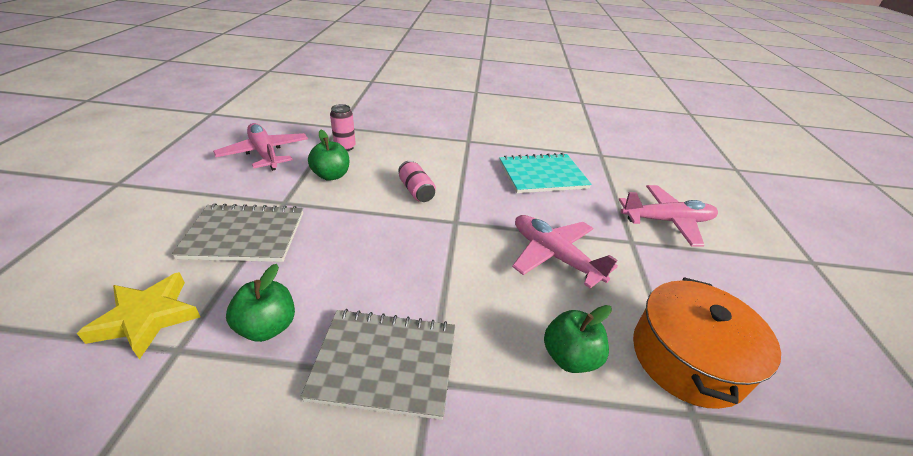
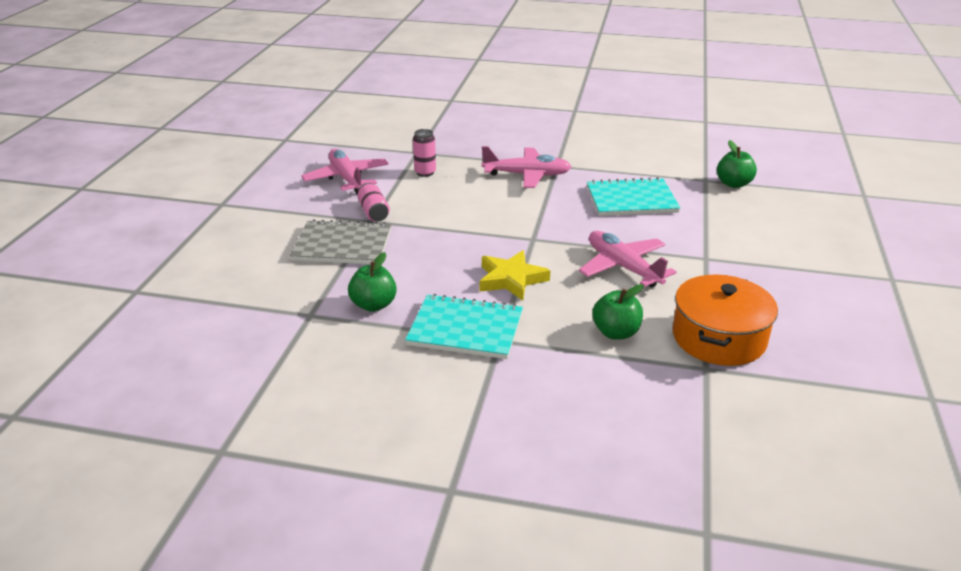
camera: 10 degrees right, 5 degrees down
(147, 318) = (282, 296): yellow star -> yellow star (511, 279)
(331, 175) = (413, 199): green apple -> green apple (733, 184)
(385, 363) = (465, 329): grey notebook -> turquoise notebook
(416, 191) = (497, 213): pink can -> pink can (373, 212)
(667, 221) = (752, 242): pink plane -> pink plane (527, 175)

